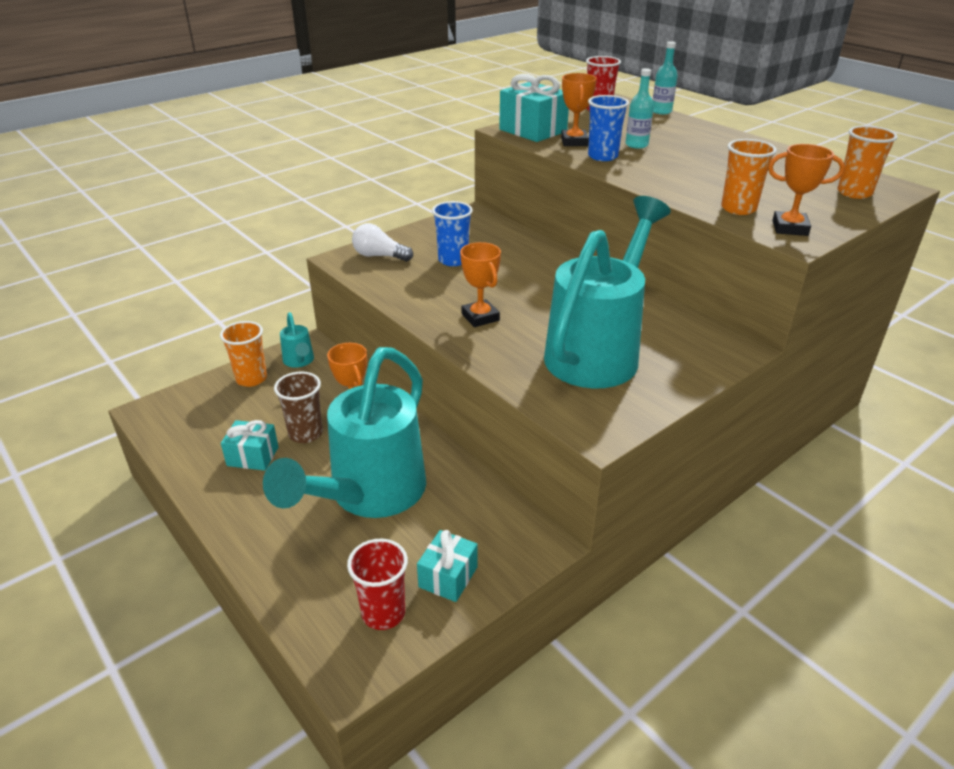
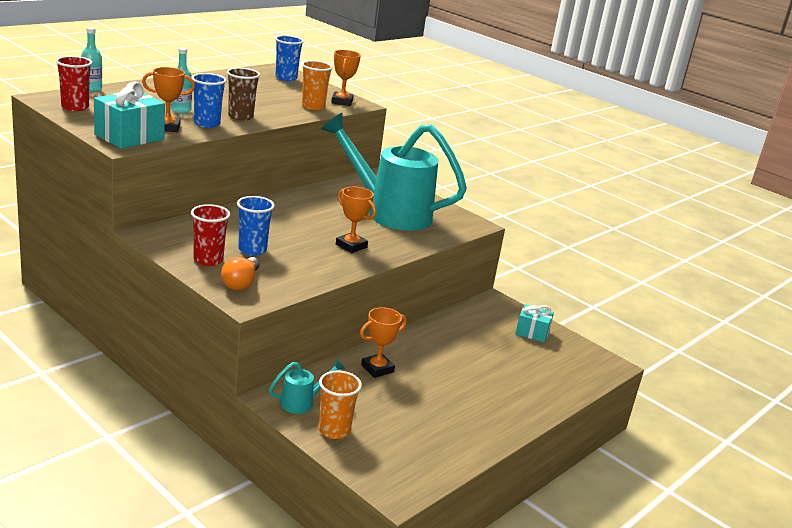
camera: 100 degrees left, 10 degrees down
(253, 456) = (446, 417): turquoise gift -> none
(305, 433) = (412, 392): brown cup -> brown cup (240, 116)
(369, 496) = (474, 360): turquoise watering can -> none
(379, 256) = (241, 283): white light bulb -> orange light bulb
(383, 613) = (567, 354): red cup -> red cup (208, 260)
(480, 317) = (351, 246): orange trophy -> orange trophy turned 75 degrees clockwise
(854, 193) = (286, 78): orange cup -> blue cup

